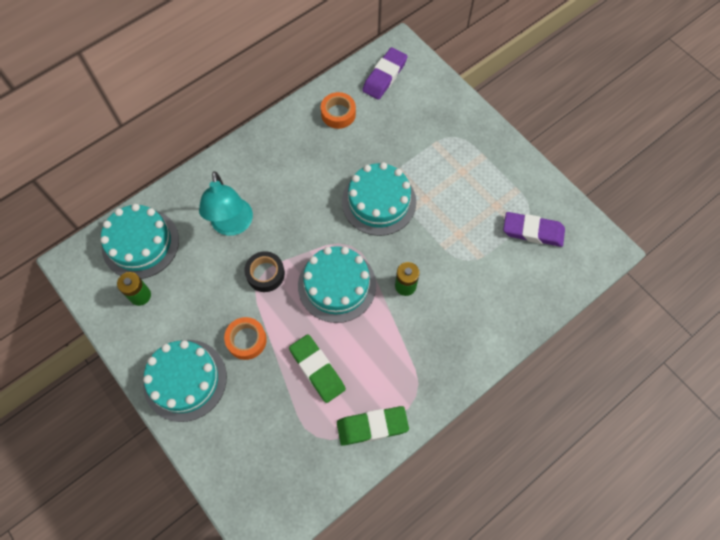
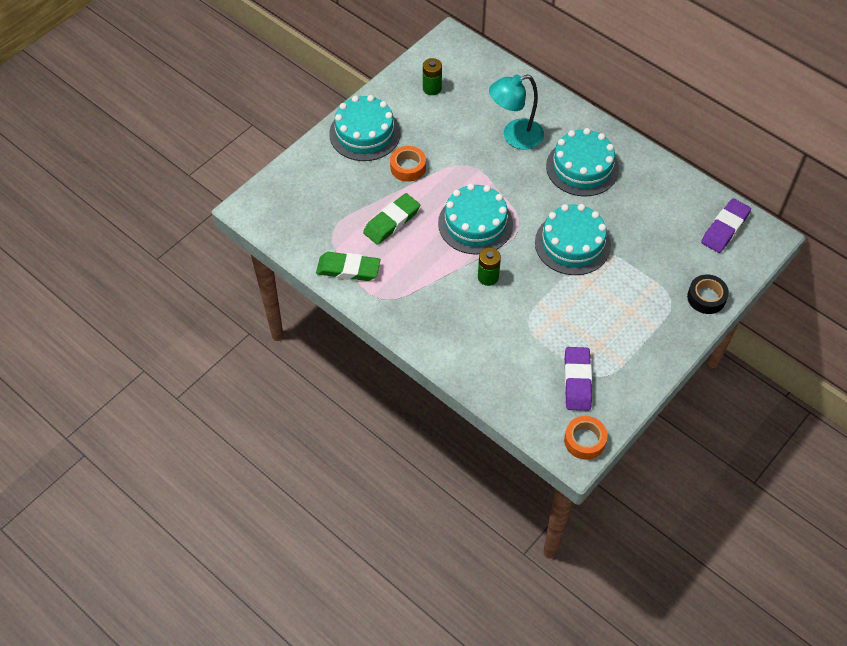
camera: 80 degrees right, 10 degrees down
(140, 243) = (480, 77): turquoise cake -> turquoise cake (582, 167)
(265, 274) = (473, 169): black tape -> black tape (706, 297)
(338, 114) = (663, 196): orange tape -> orange tape (584, 440)
(372, 426) = (348, 269): green eraser -> green eraser turned 60 degrees counterclockwise
(384, 76) = (725, 228): purple eraser -> purple eraser turned 75 degrees counterclockwise

